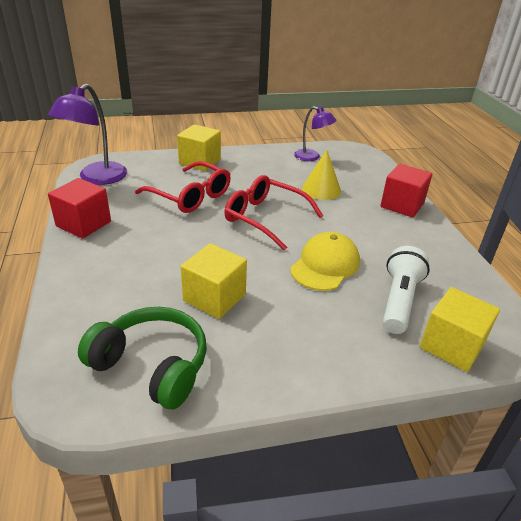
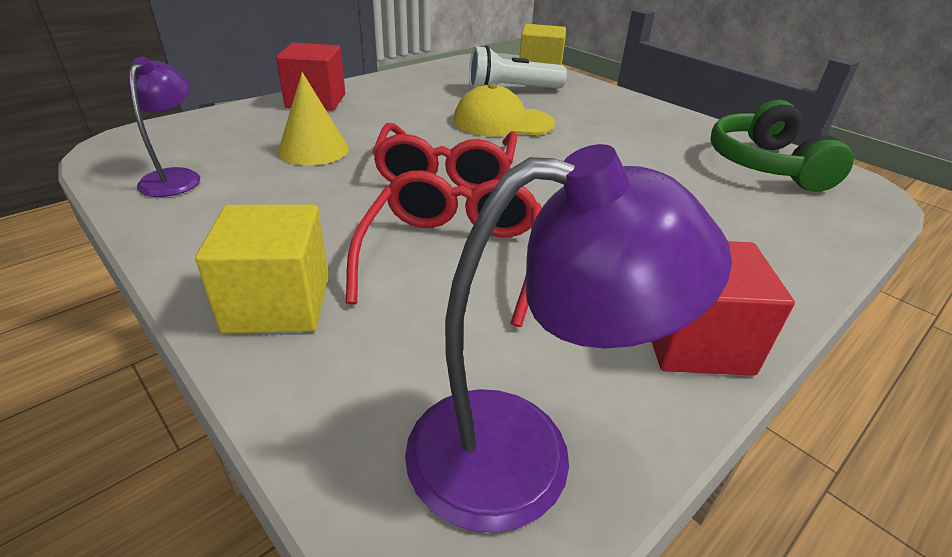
camera: 120 degrees left, 0 degrees up
(214, 297) = (643, 162): yellow cube -> none

